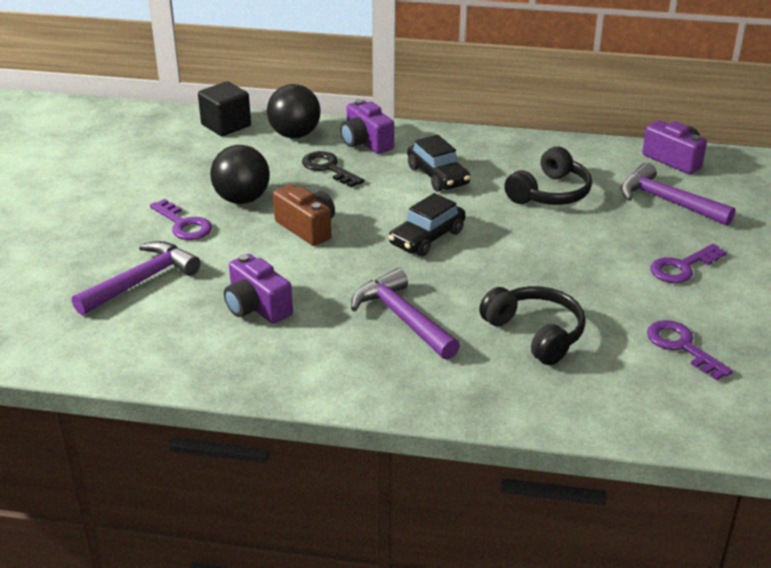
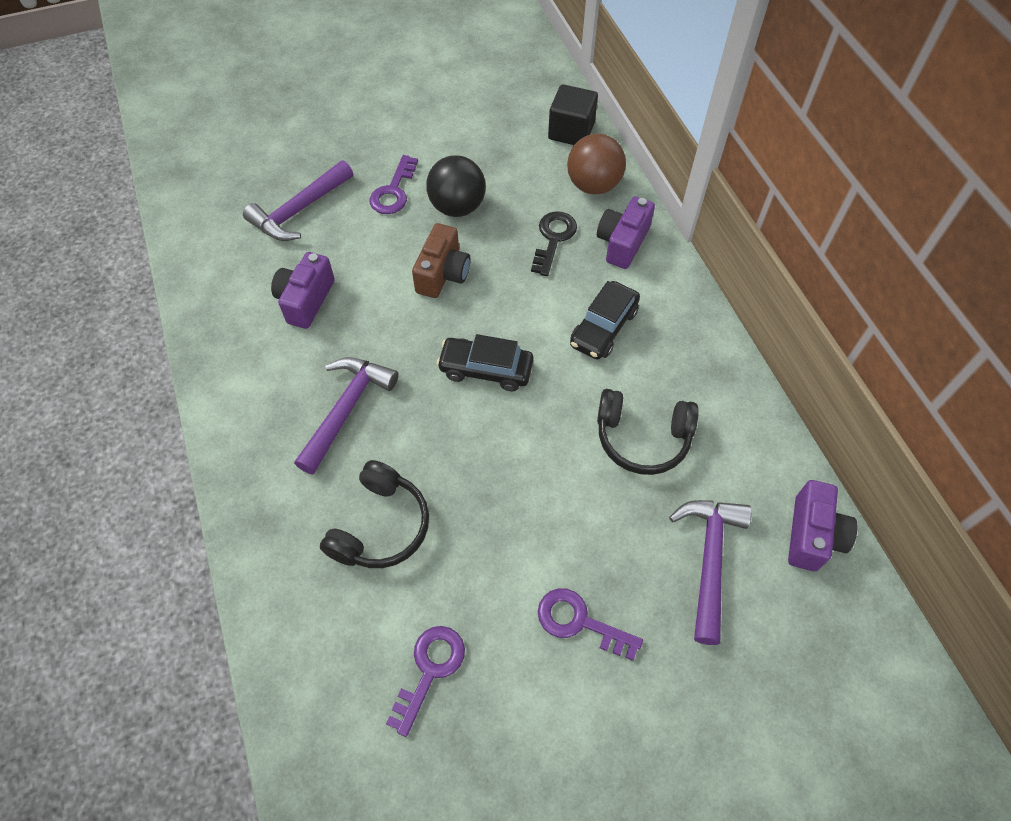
camera: 60 degrees right, 25 degrees up
(141, 281) = (299, 210): purple hammer -> purple hammer turned 120 degrees clockwise
(295, 135) = (593, 185): black ball -> brown ball

